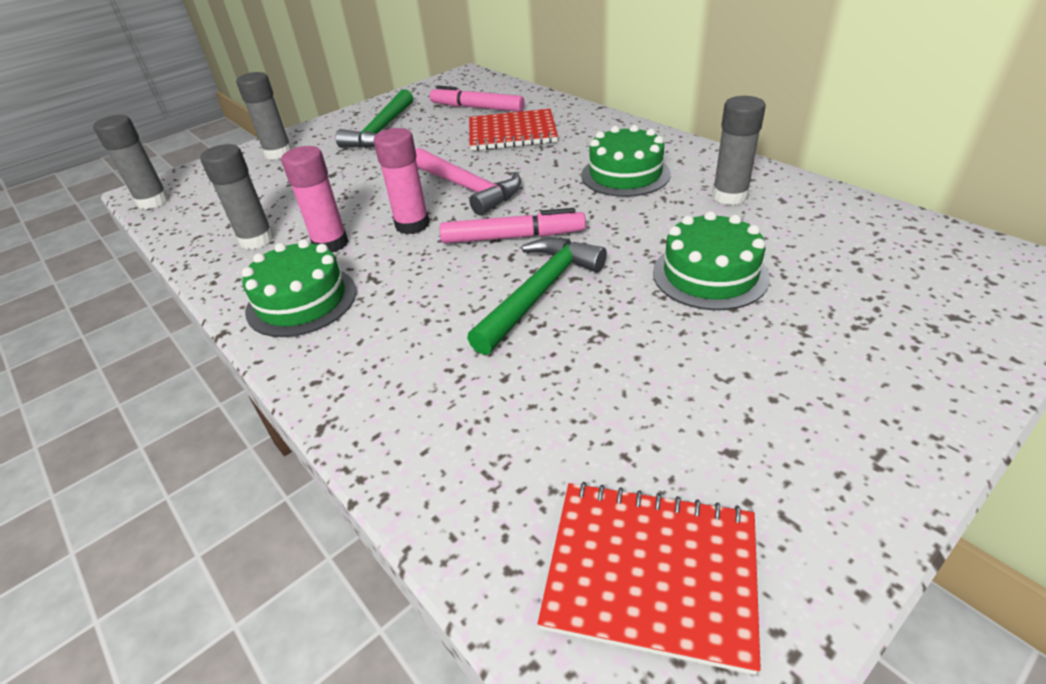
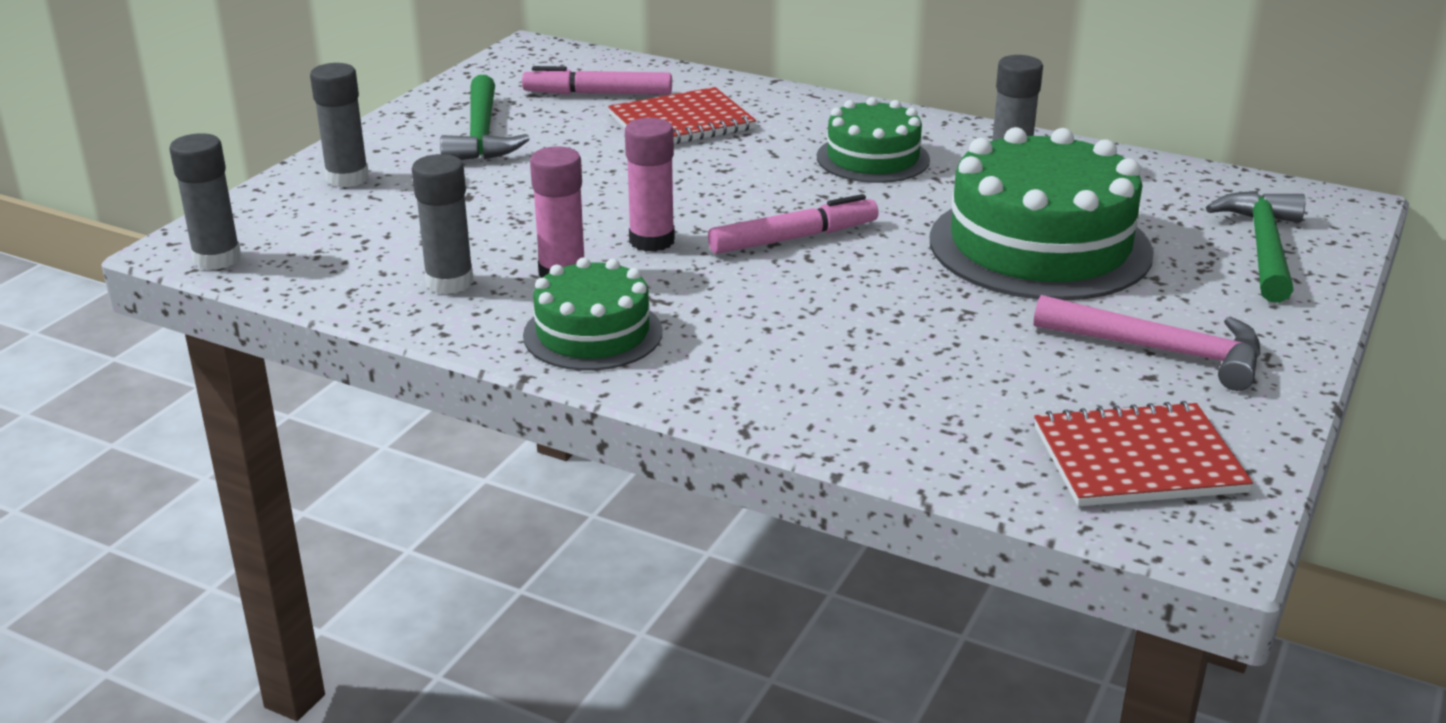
camera: 25 degrees left, 10 degrees down
(467, 188) = (684, 193): pink hammer -> pink hammer (1160, 351)
(539, 293) = (873, 286): green hammer -> green hammer (1263, 248)
(710, 274) = (1040, 246): green cake -> green cake, size x1.75

